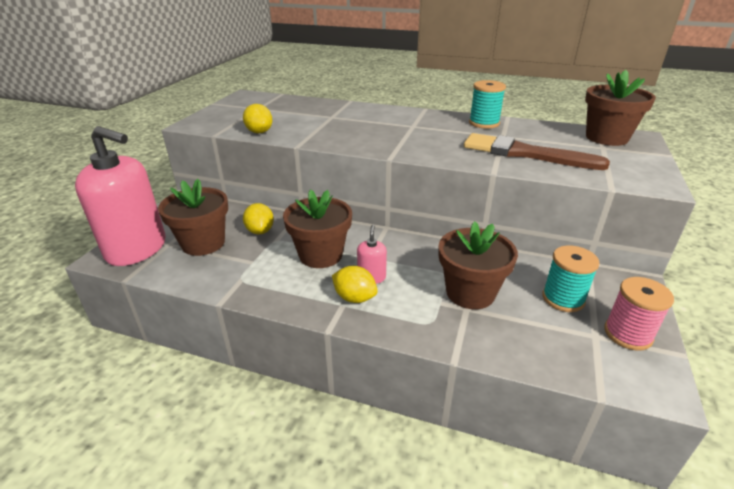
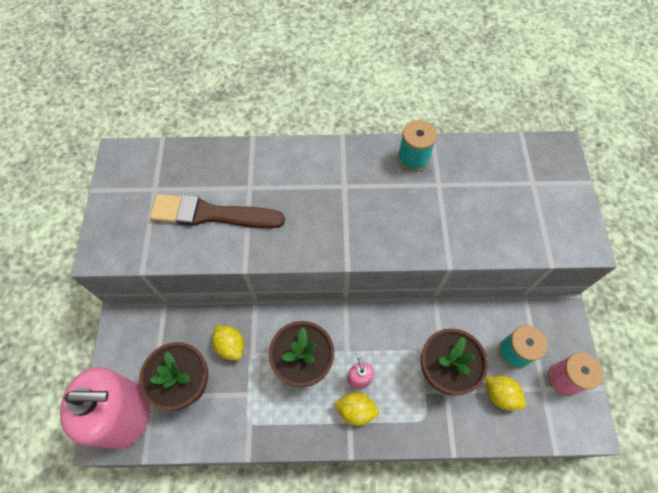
camera: 20 degrees left, 30 degrees up
(259, 132) = (188, 250): yellow lemon -> yellow lemon (500, 395)
(525, 154) = (468, 218): brown brush -> brown brush (211, 214)
(606, 138) = (533, 160): brown flower pot -> none

